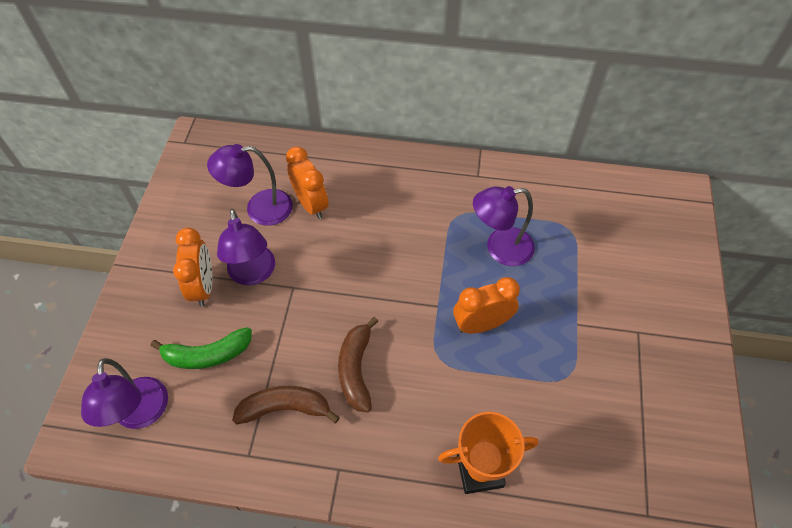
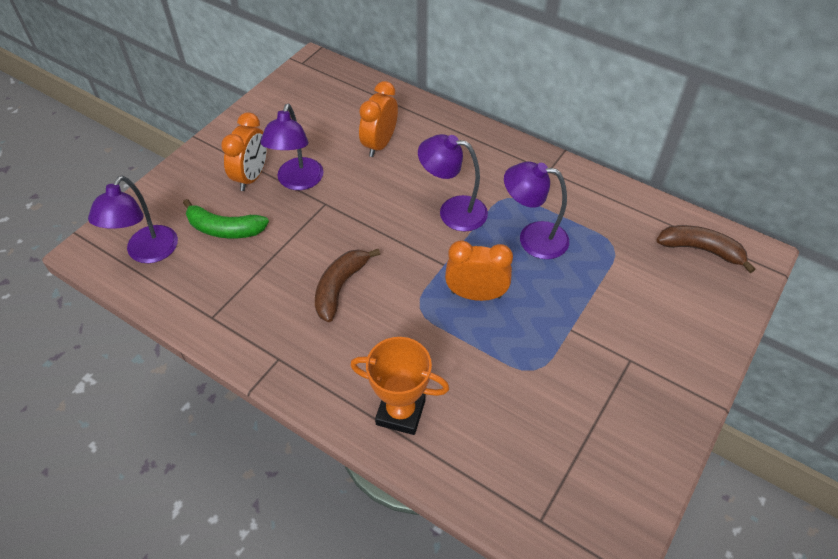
camera: 25 degrees right, 5 degrees down
(259, 209) = (333, 133): purple lamp -> purple lamp (453, 211)
(285, 408) = (262, 294): brown banana -> brown banana (701, 250)
(311, 204) = (379, 144): orange clock -> orange clock turned 150 degrees counterclockwise

